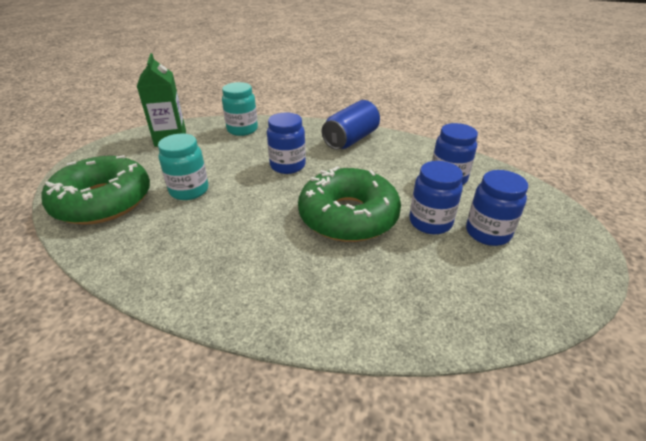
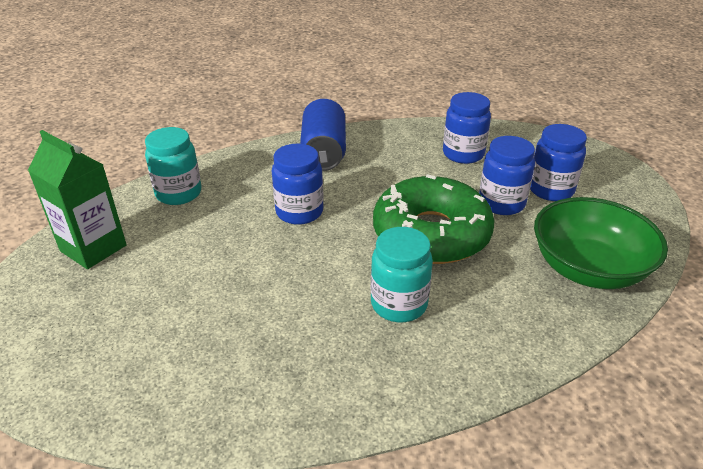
camera: 40 degrees left, 0 degrees up
(103, 201) = (132, 371): green donut -> none
(189, 190) = (228, 297): turquoise jar -> turquoise jar (399, 304)
(435, 303) = (588, 268): none -> green bowl

